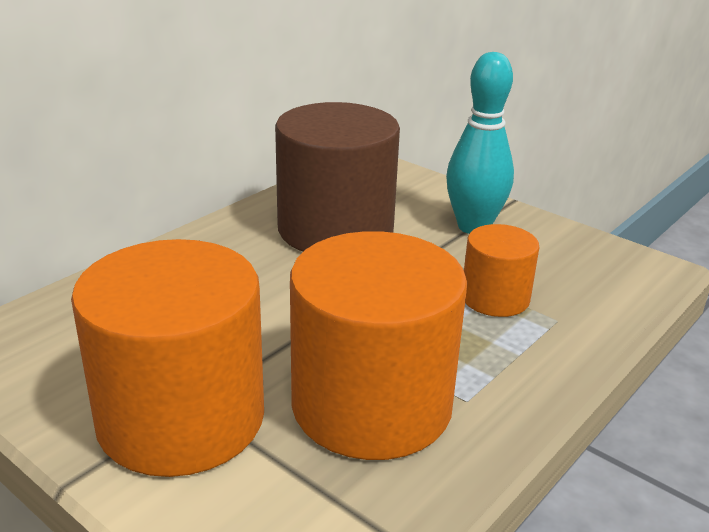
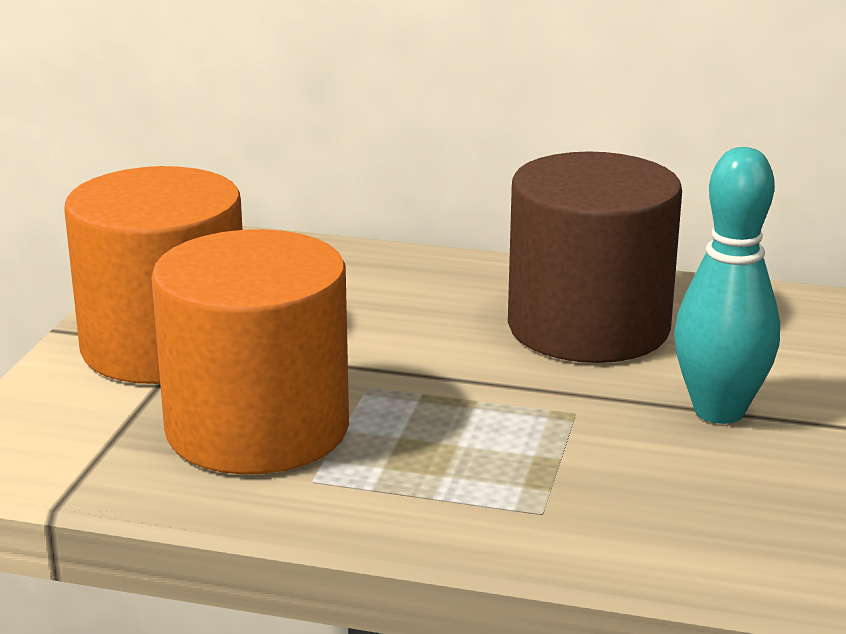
camera: 65 degrees right, 5 degrees down
(495, 298) = (544, 459): orange cylinder -> none

